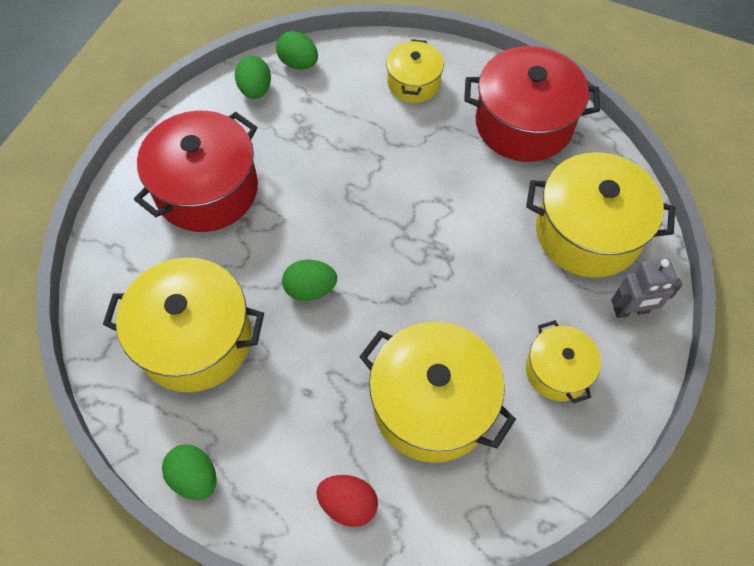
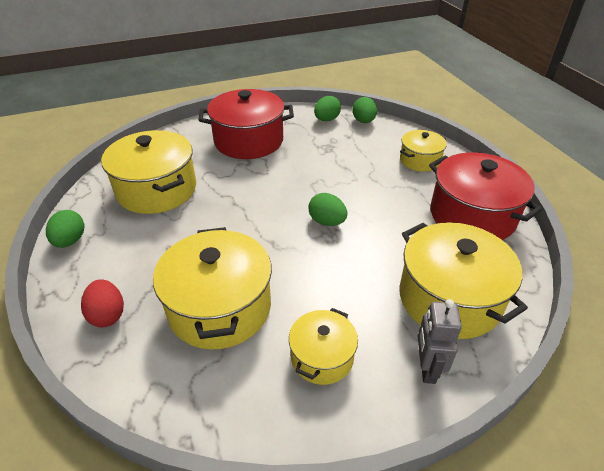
camera: 45 degrees right, 20 degrees down
(310, 289) = (237, 207): green egg -> green egg (327, 222)
(631, 310) = (427, 368): grey robot -> grey robot turned 60 degrees clockwise

